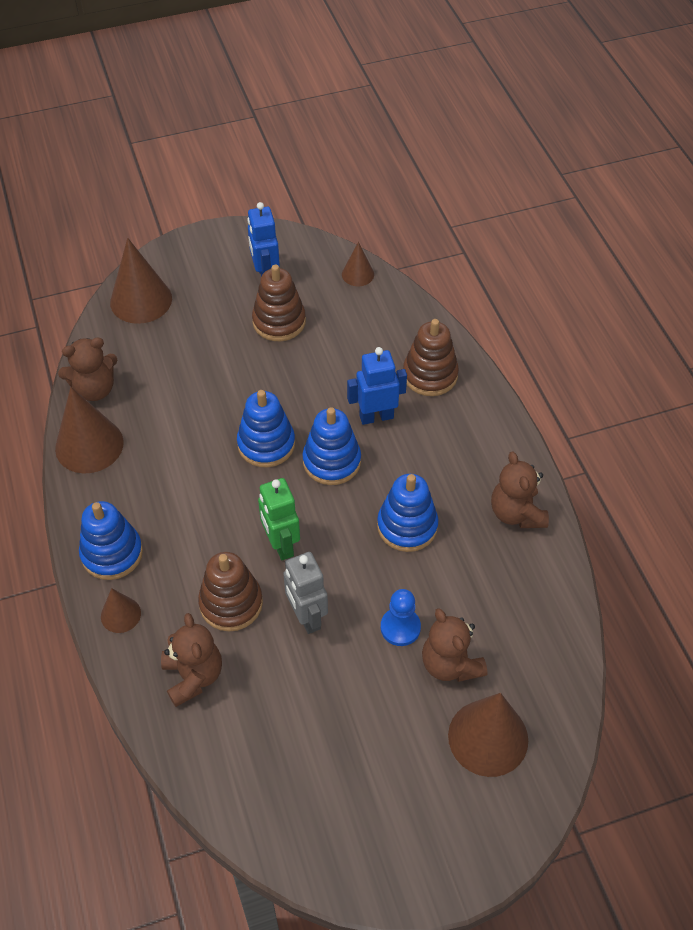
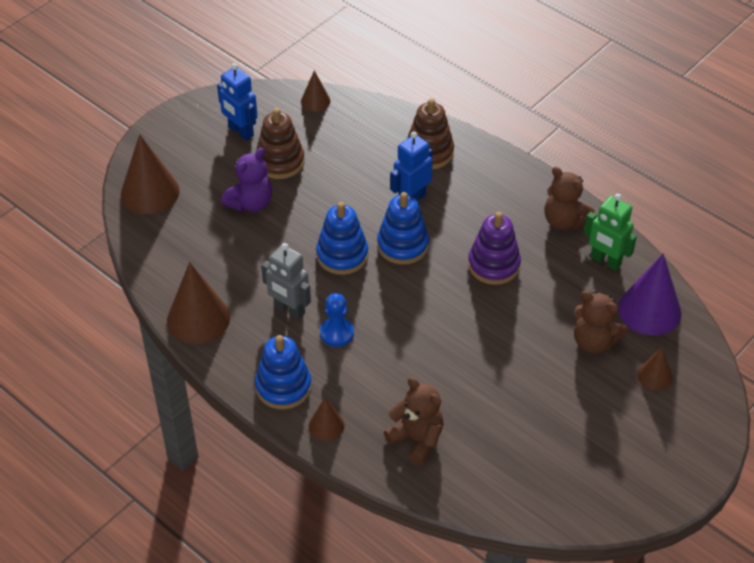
camera: 30 degrees left, 5 degrees down
(94, 389) = (167, 275): brown teddy bear -> none
(221, 351) = (250, 203): none -> purple teddy bear
(231, 603) = (405, 377): brown stacking toy -> none
(281, 545) = (410, 320): green robot -> green robot (605, 261)
(306, 617) = (468, 360): grey robot -> grey robot (289, 310)
(400, 627) = (541, 335): blue pawn -> blue pawn (336, 333)
(407, 526) = (493, 265): blue stacking toy -> purple stacking toy
(488, 737) = (654, 376): brown cone -> brown cone, size x0.54
(536, 659) = (649, 310): none -> purple cone

